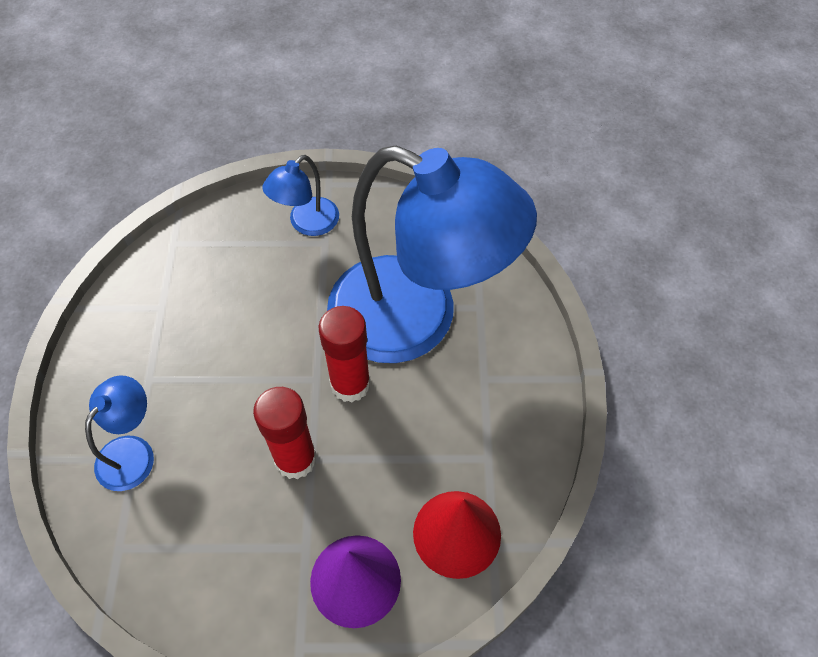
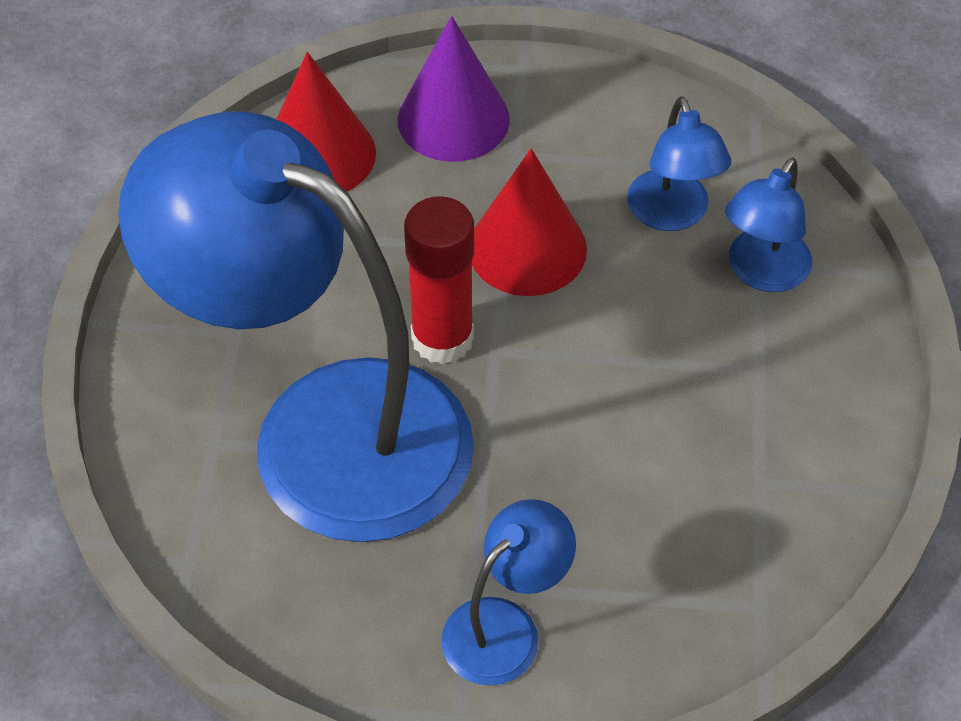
camera: 175 degrees left, 5 degrees down
(189, 498) = (672, 215): none -> blue lamp
(295, 459) = (527, 248): red glue stick -> red cone

